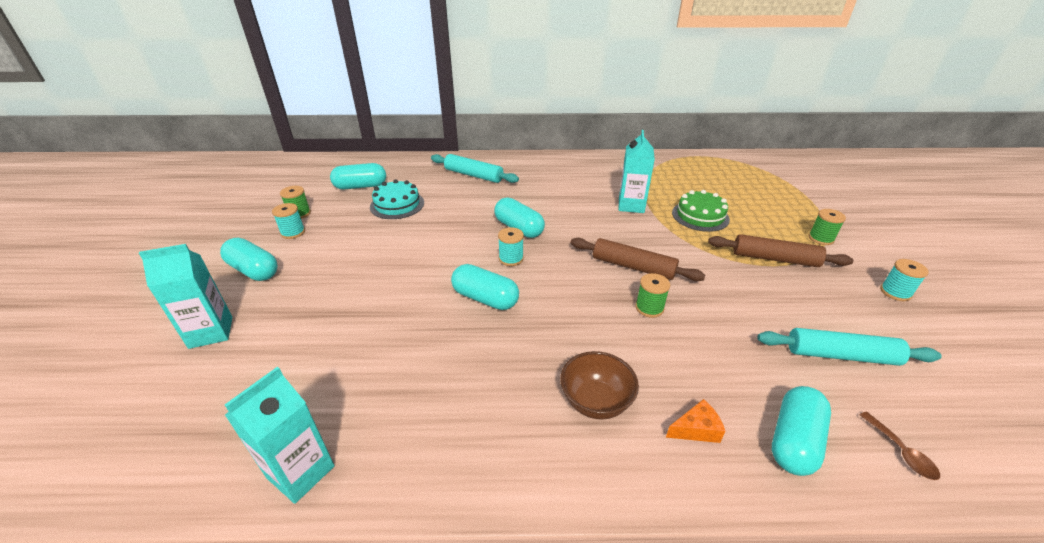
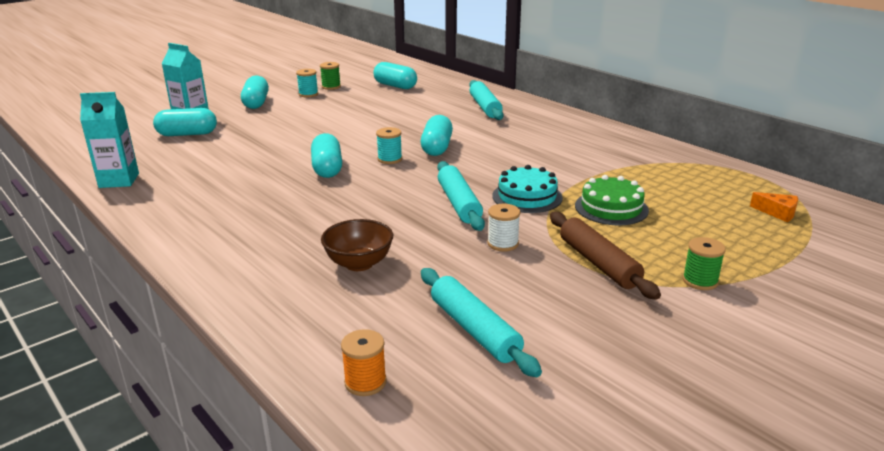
camera: 50 degrees right, 10 degrees down
(397, 205) = (393, 103): turquoise cake -> turquoise cake (527, 197)
(595, 401) = (267, 238): brown bowl -> brown bowl (359, 263)
(631, 205) = (563, 174): turquoise carton -> none
(633, 267) = (459, 203): brown rolling pin -> turquoise rolling pin
(649, 308) = (408, 226): green spool -> none
(696, 429) = (282, 281): orange cheese -> orange cheese (777, 213)
(717, 280) = (503, 244): none -> white spool
(793, 440) = (318, 325): turquoise capsule -> turquoise capsule (187, 134)
(895, 292) = (659, 347): turquoise spool -> none
(901, 452) = (365, 382): brown spoon -> orange spool

